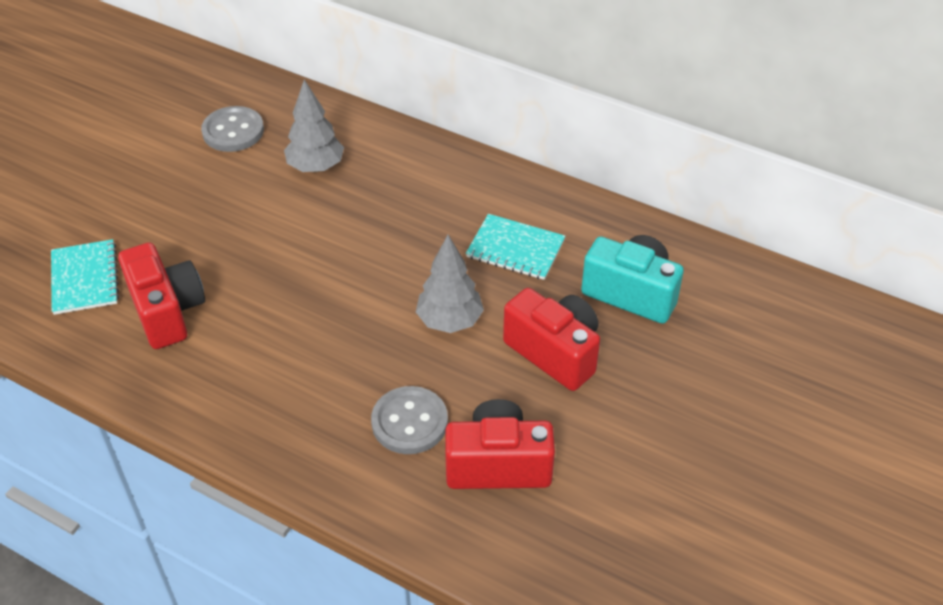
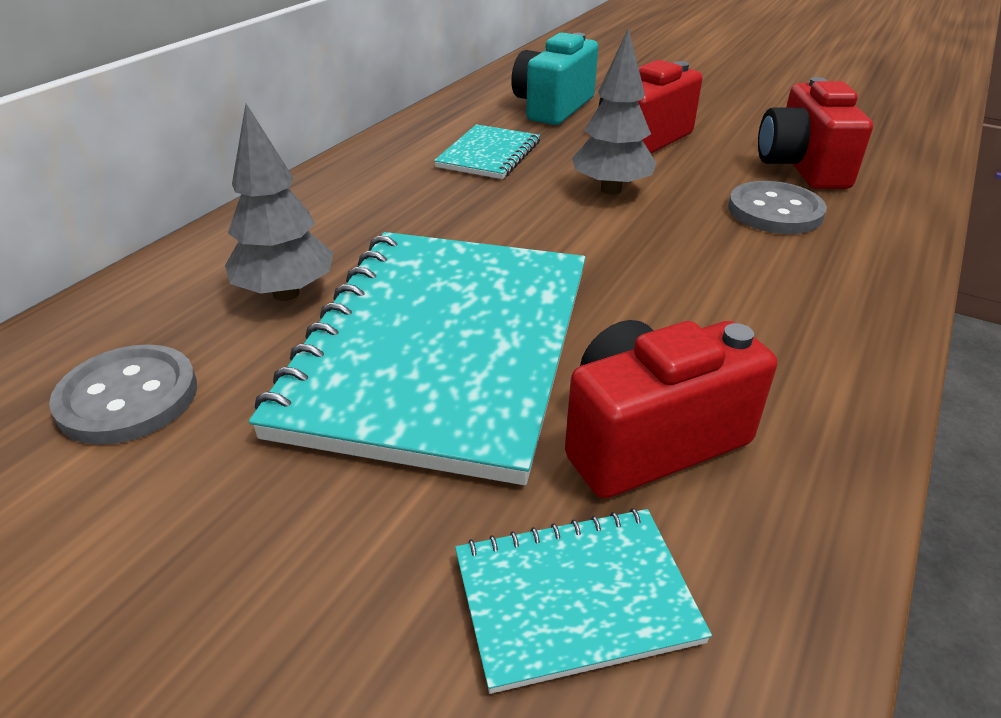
camera: 90 degrees left, 10 degrees down
(255, 233) = (441, 347): none -> turquoise notebook

